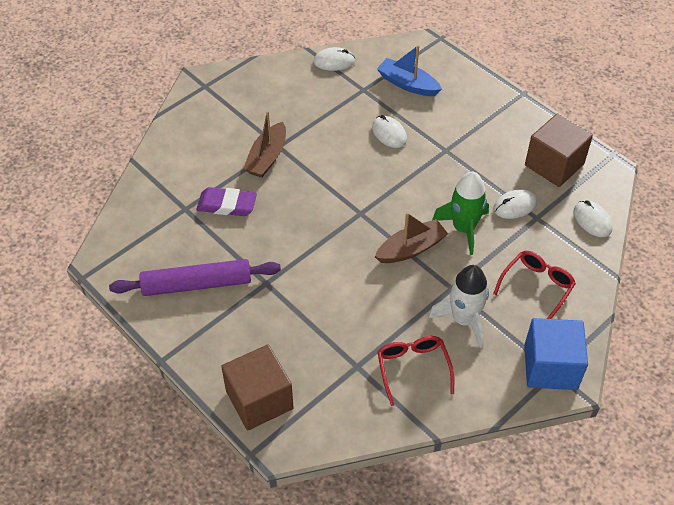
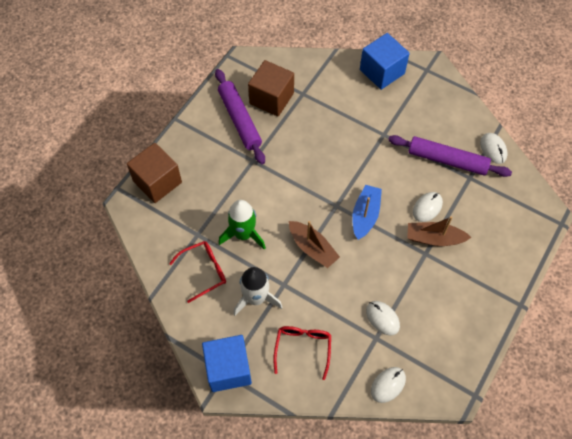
camera: 75 degrees right, 10 degrees up
(188, 125) = (382, 71): none -> blue cube
(227, 205) = (314, 117): purple eraser -> none
(267, 157) = (369, 130): brown boat -> brown boat (434, 238)
(334, 101) = (447, 160): none -> purple rolling pin
(408, 84) = (490, 209): blue boat -> blue boat (365, 215)
(463, 228) = (345, 282): green rocket -> green rocket (243, 234)
(537, 286) = (303, 348): red glasses -> red glasses turned 105 degrees counterclockwise
(554, 165) = (442, 344): brown cube -> brown cube (271, 98)

